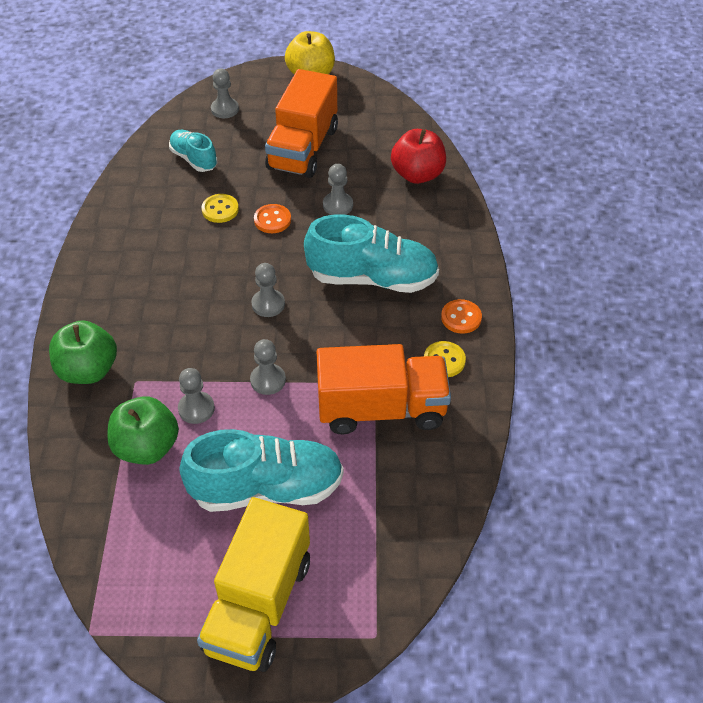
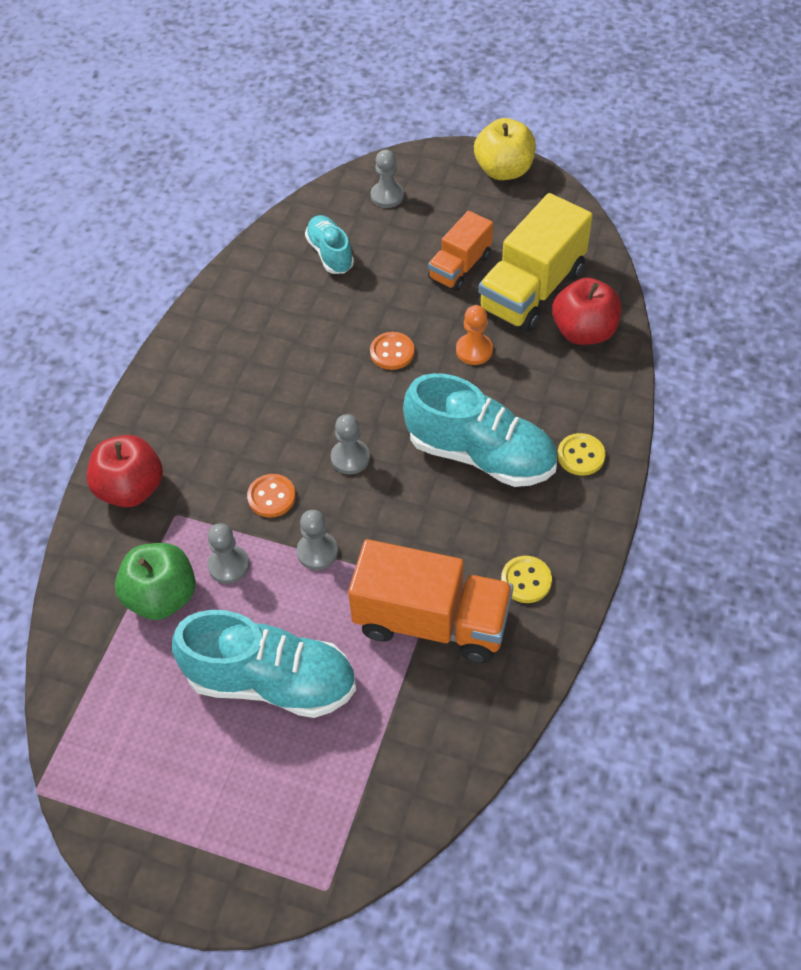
camera: 20 degrees right, 5 degrees up
(88, 370) = (131, 489): green apple -> red apple
(220, 209) = (337, 325): yellow button -> yellow button (581, 456)
(258, 605) = (216, 814): yellow truck -> yellow truck (531, 290)
(303, 148) = (460, 267): orange truck -> orange truck, size x0.59
(338, 205) = (474, 350): grey pawn -> orange pawn
(461, 318) = (566, 531): orange button -> orange button (271, 497)

